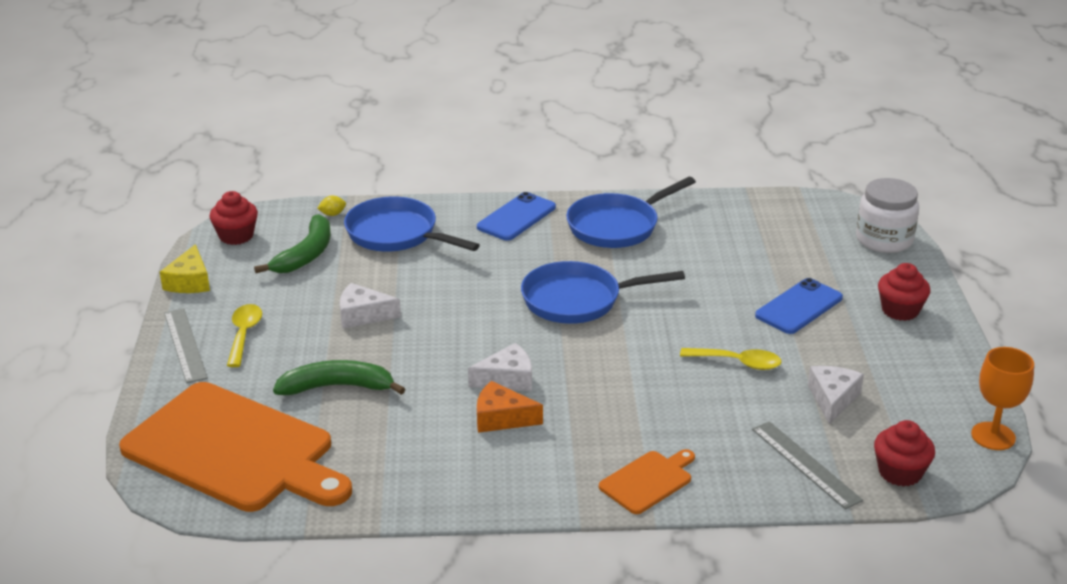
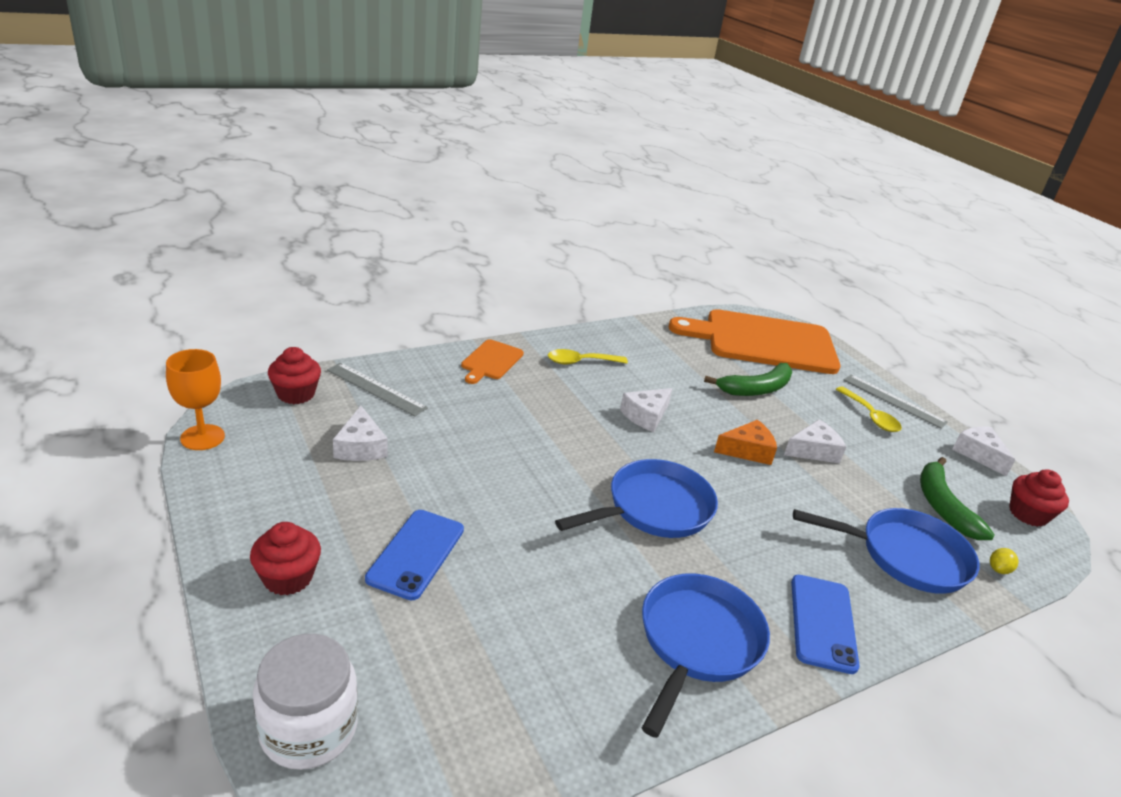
camera: 150 degrees right, 0 degrees up
(189, 281) = (979, 454): yellow cheese -> white cheese
(501, 418) = (623, 386): orange cheese -> orange cheese (747, 450)
(737, 363) = (461, 467): yellow spoon -> yellow spoon (581, 362)

